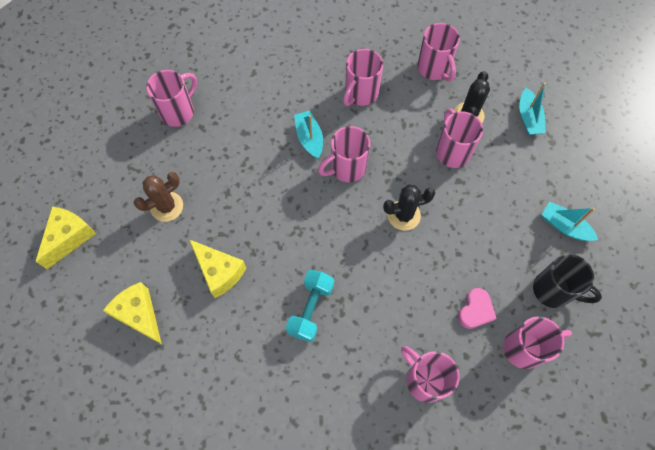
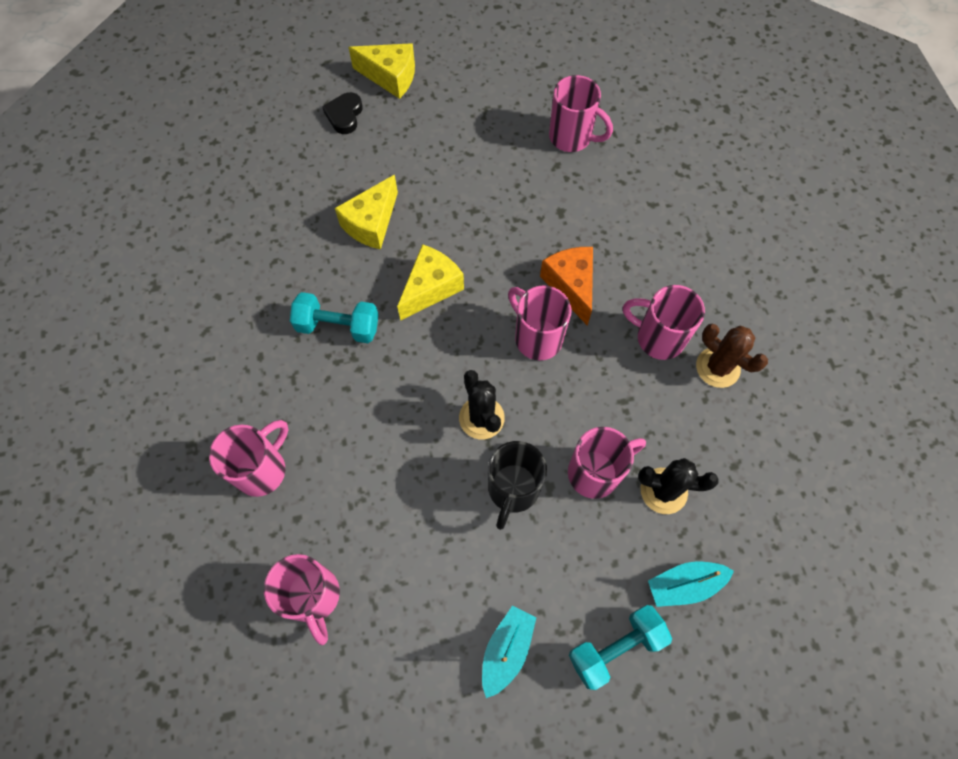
camera: 80 degrees right, 0 degrees up
(99, 282) = (344, 115): none -> black heart
(139, 315) = (312, 160): yellow cheese -> yellow cheese (431, 288)
(167, 206) = (443, 154): brown cactus -> brown cactus (717, 367)
(309, 138) = (571, 286): turquoise boat -> orange cheese
(434, 69) = (732, 432): pink mug -> none
(475, 310) = (359, 526): pink heart -> none
(553, 290) = (401, 636): black mug -> black mug (513, 490)
(564, 164) = (615, 647): none -> turquoise dumbbell

